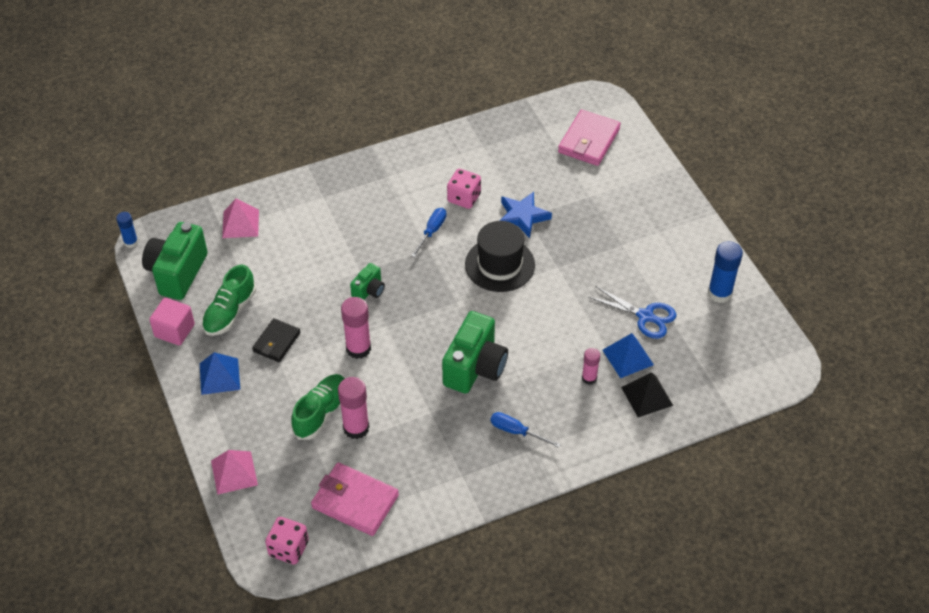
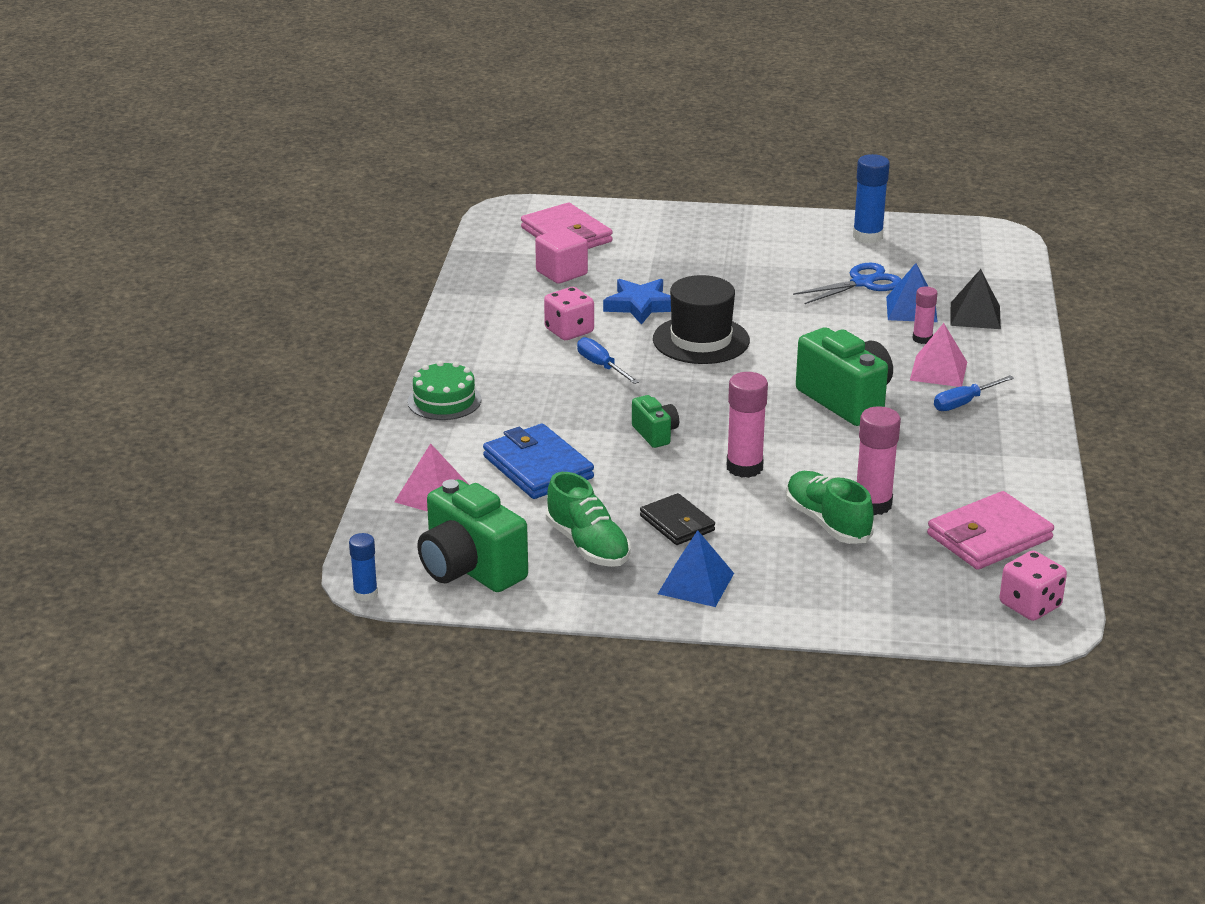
camera: 60 degrees left, 20 degrees down
(174, 331) = (577, 599): pink cube -> pink cube (561, 273)
(234, 472) = (874, 615): pink pyramid -> pink pyramid (938, 371)
(297, 254) = (538, 467): none -> blue wallet
(342, 181) = (444, 400): none -> green cake

